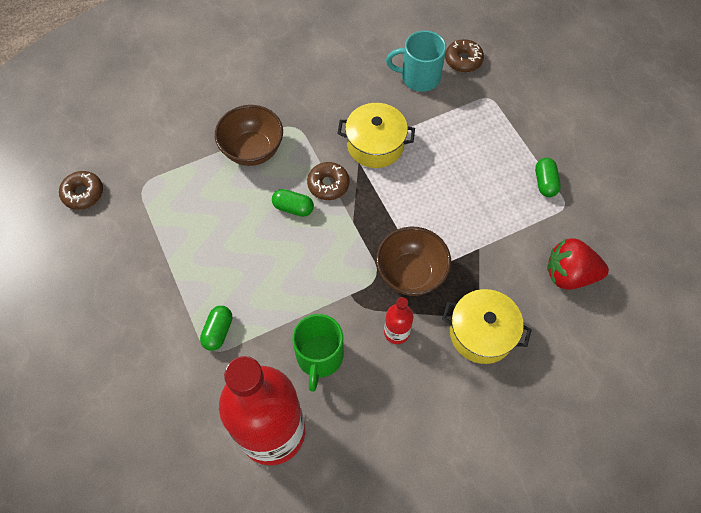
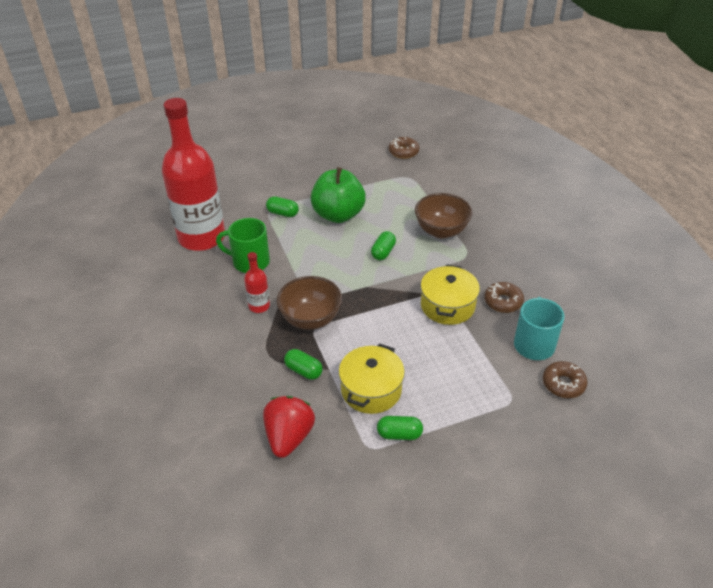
camera: 95 degrees right, 20 degrees down
(222, 262) = (338, 215): none -> green apple
(328, 184) = (405, 273): brown donut -> brown donut (503, 302)
(481, 333) = (245, 360): yellow pot -> yellow pot (371, 390)
(485, 272) = (303, 371): none -> green capsule

